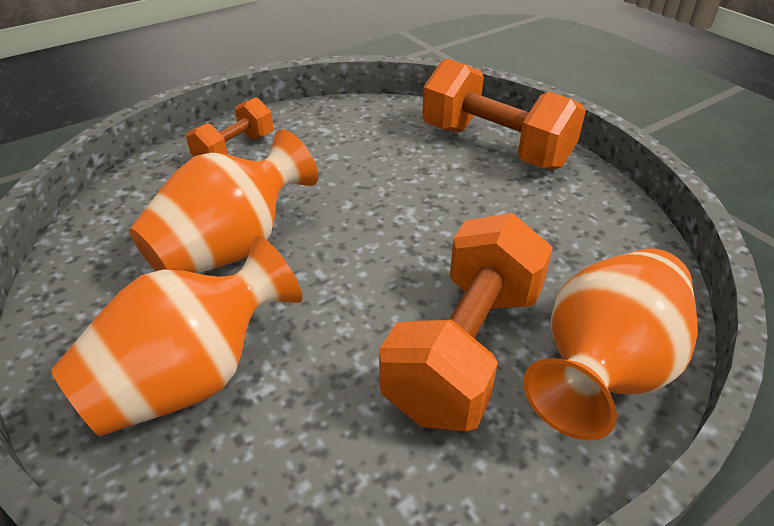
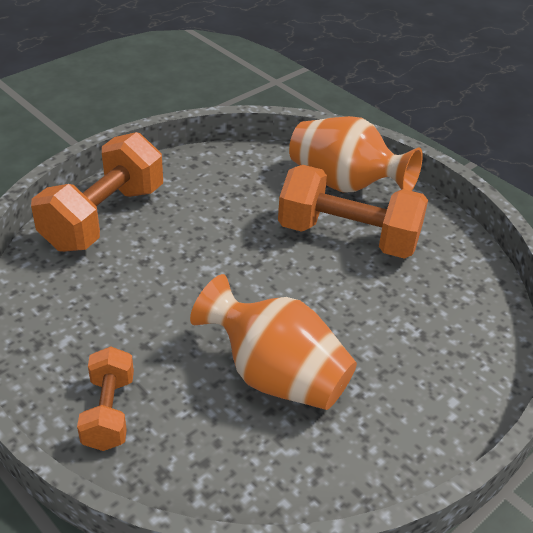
camera: 100 degrees left, 0 degrees up
(191, 377) = (415, 366): orange vase -> none
(235, 150) = (109, 412): orange dumbbell -> orange dumbbell turned 60 degrees clockwise

